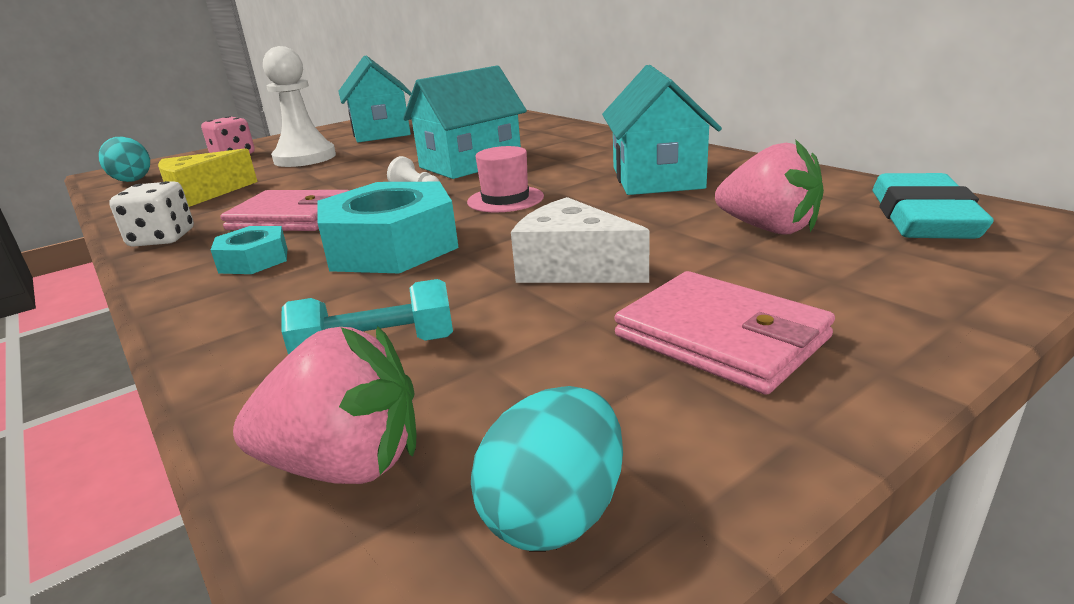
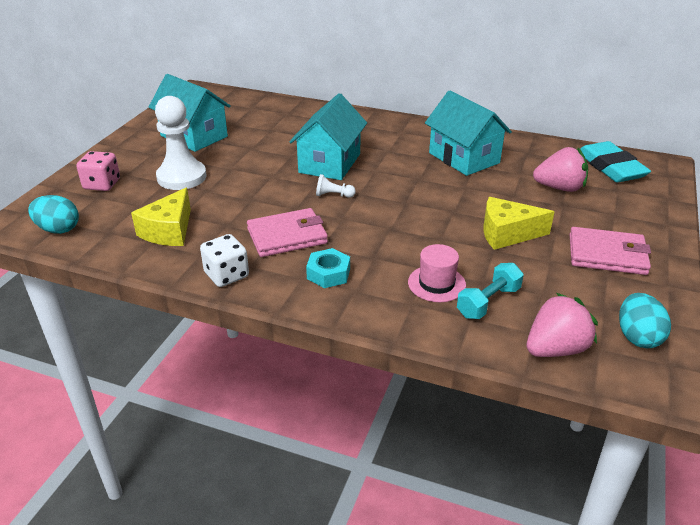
camera: 35 degrees left, 10 degrees up
(391, 246) = (394, 243): turquoise nut -> none
(505, 199) = (403, 192): pink hat -> pink hat (436, 283)
(573, 268) = (507, 234): white cheese -> yellow cheese

